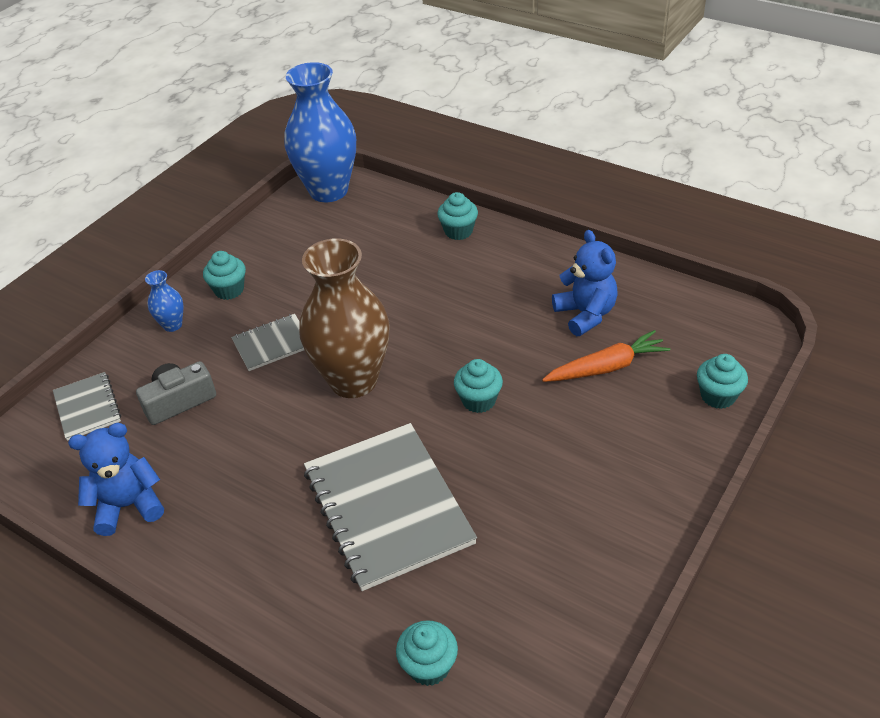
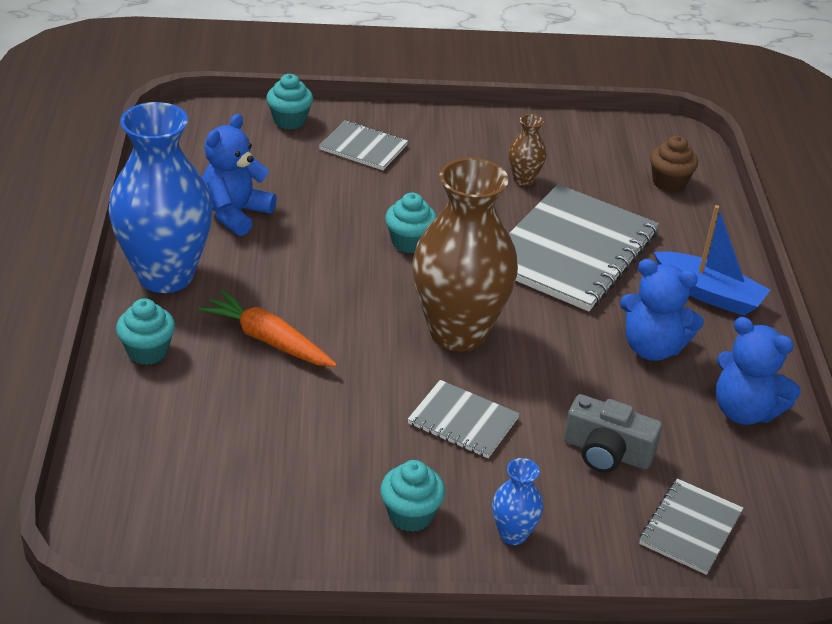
camera: 130 degrees left, 5 degrees down
(236, 489) = (652, 348): none -> blue teddy bear
(254, 576) = (708, 294): none -> blue boat
(328, 191) = (125, 525): blue vase -> blue vase (165, 275)
(429, 666) = (669, 183): turquoise cupcake -> brown cupcake
(516, 531) = (523, 179): none -> brown vase
(607, 367) = (302, 183): orange carrot -> orange carrot (268, 340)
(642, 431) = (363, 147): none -> grey notebook

